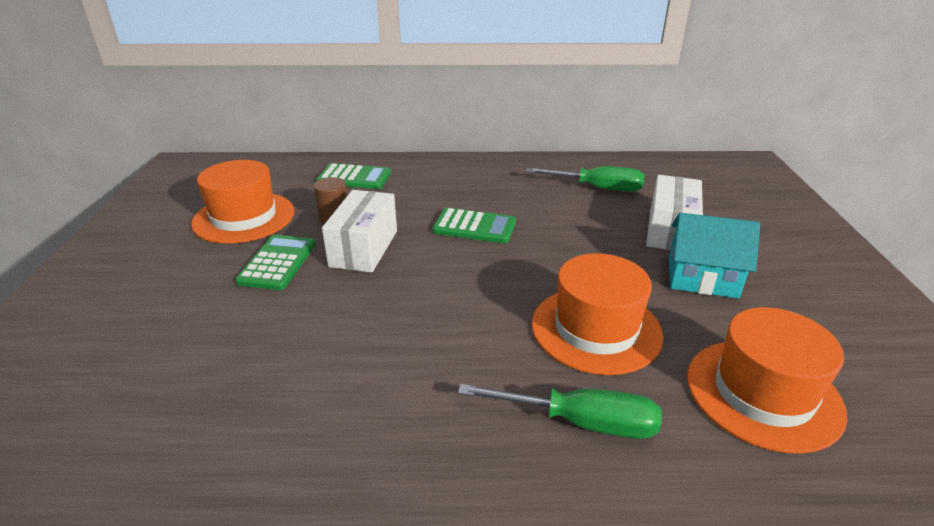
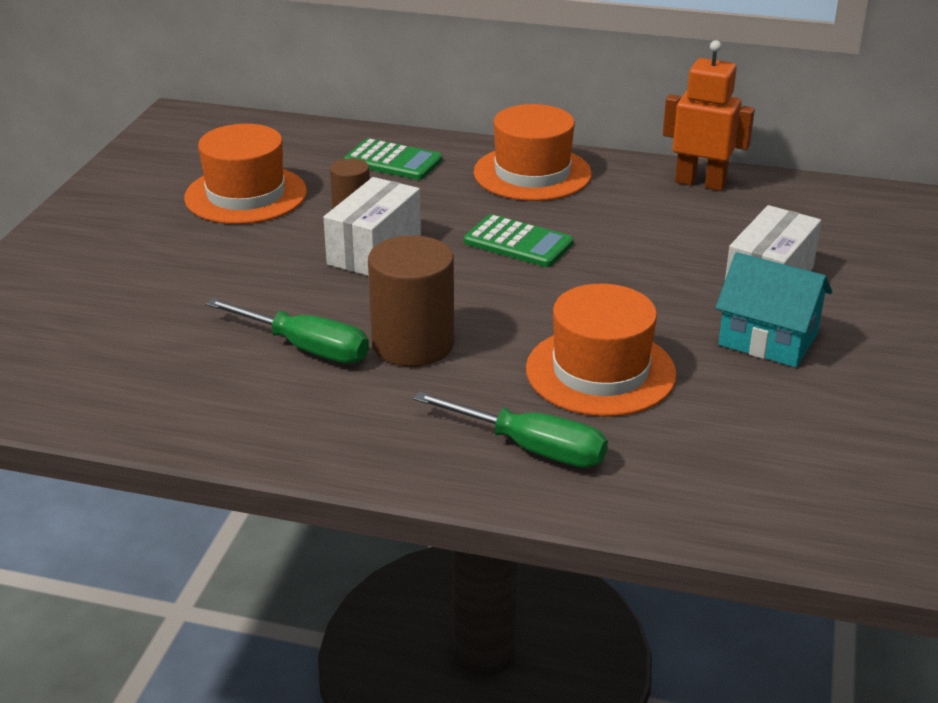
camera: 15 degrees right, 0 degrees up
(278, 263) = (272, 252): green calculator -> none
(428, 330) = (413, 344): none -> brown cylinder
(578, 167) = (700, 183): none -> orange robot
(597, 188) = (708, 215): green screwdriver -> green screwdriver (305, 348)
(763, 393) = (746, 457): orange hat -> orange hat (532, 173)

